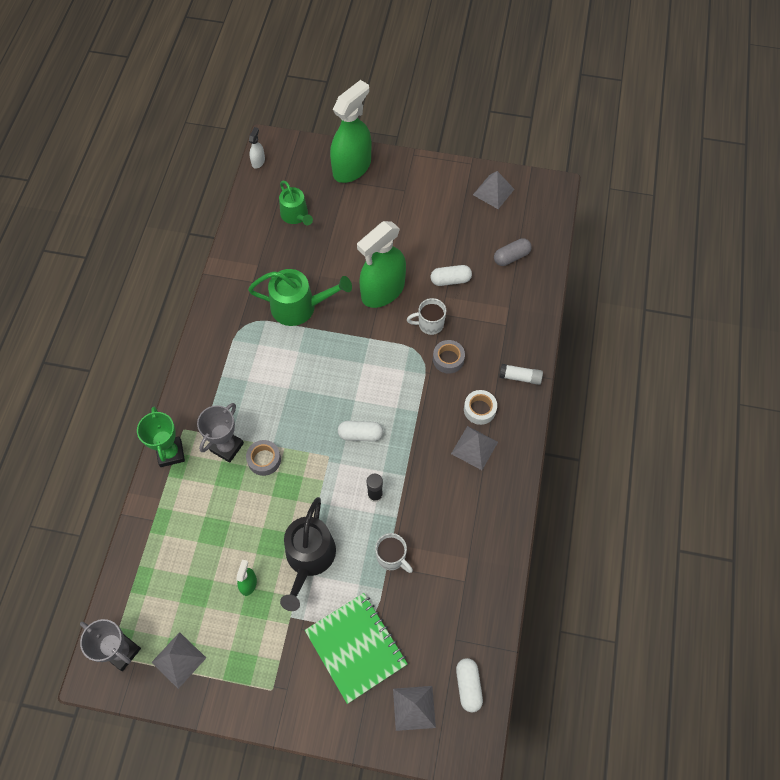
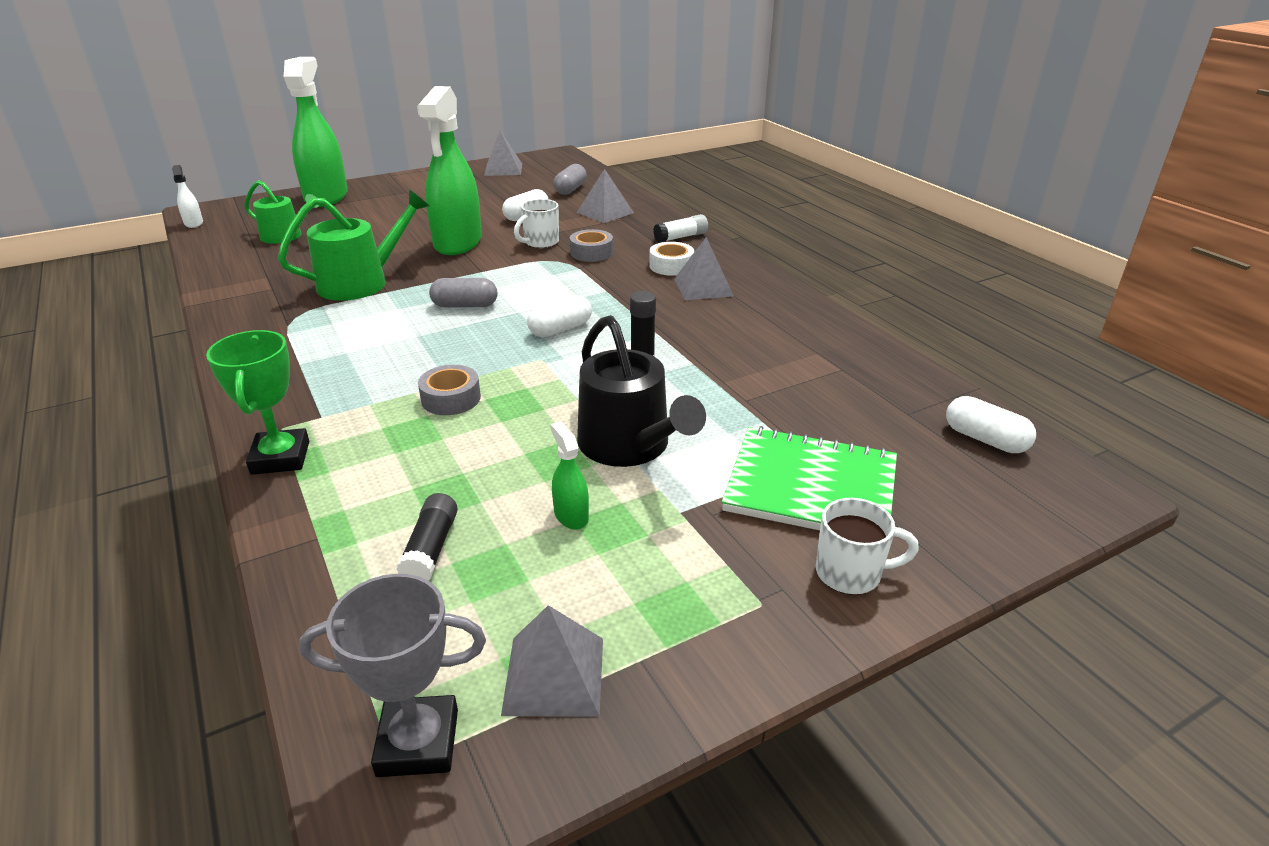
camera: 40 degrees left, 30 degrees down
(170, 453) = (280, 457): green trophy -> green trophy turned 45 degrees clockwise
(186, 561) = (431, 549): none -> black glue stick
(227, 447) = (376, 412): grey trophy -> none
(332, 373) = (465, 306): none -> grey capsule
(392, 557) = (734, 393): white mug -> white mug (850, 573)
(414, 708) = (965, 495): grey pyramid -> grey pyramid (605, 212)

